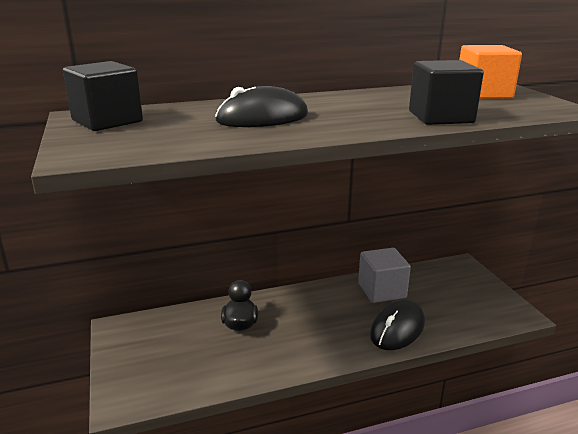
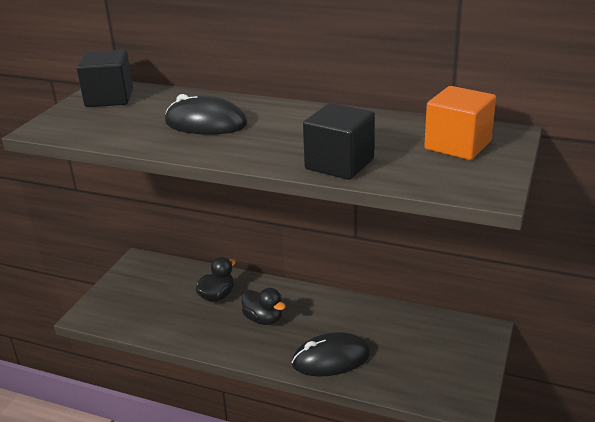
camera: 40 degrees right, 5 degrees up
(306, 324) = (263, 319): none -> black duck
(382, 290) = (366, 320): grey cube -> none

